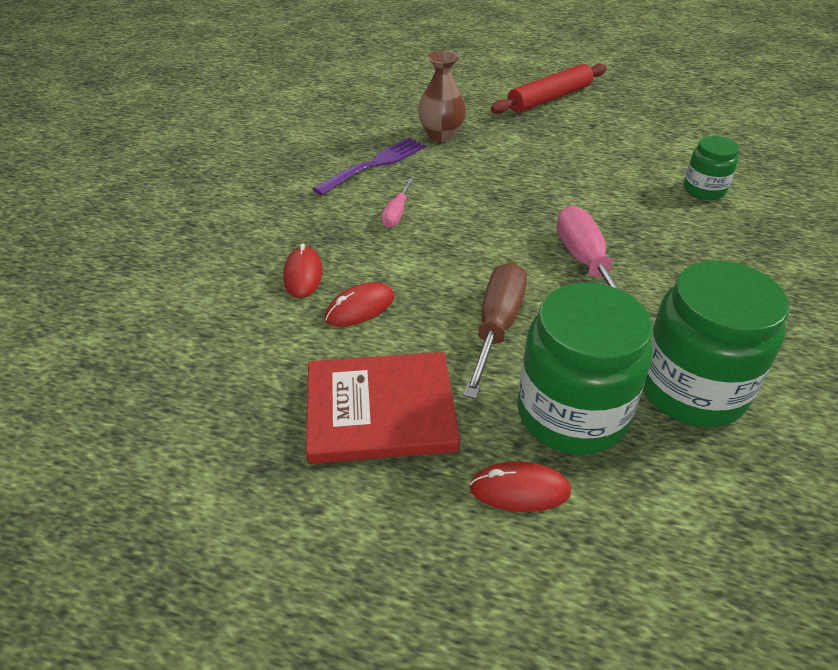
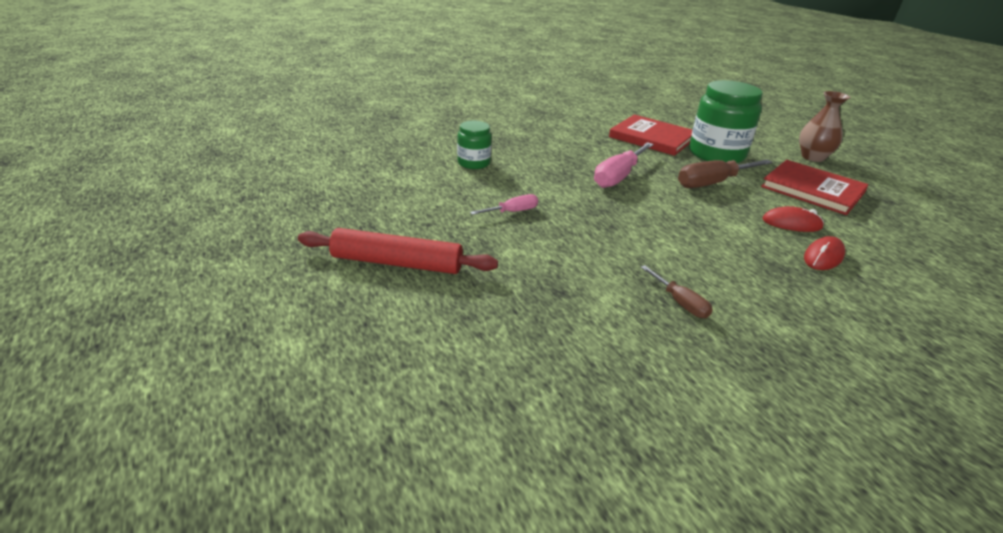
camera: 135 degrees left, 10 degrees down
(374, 165) = (680, 302): purple fork -> brown screwdriver
(396, 213) = (706, 255): pink screwdriver -> pink screwdriver (512, 212)
(441, 135) = (570, 292): brown vase -> brown vase (812, 157)
(519, 490) = (766, 153): red mouse -> none
(691, 389) = (652, 138): green jar -> red book

